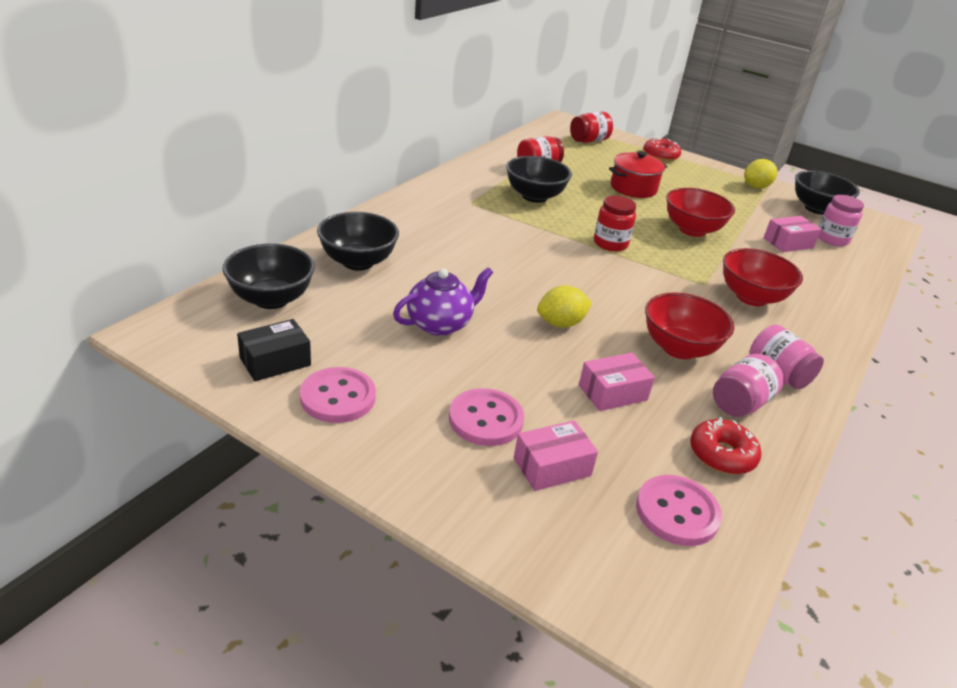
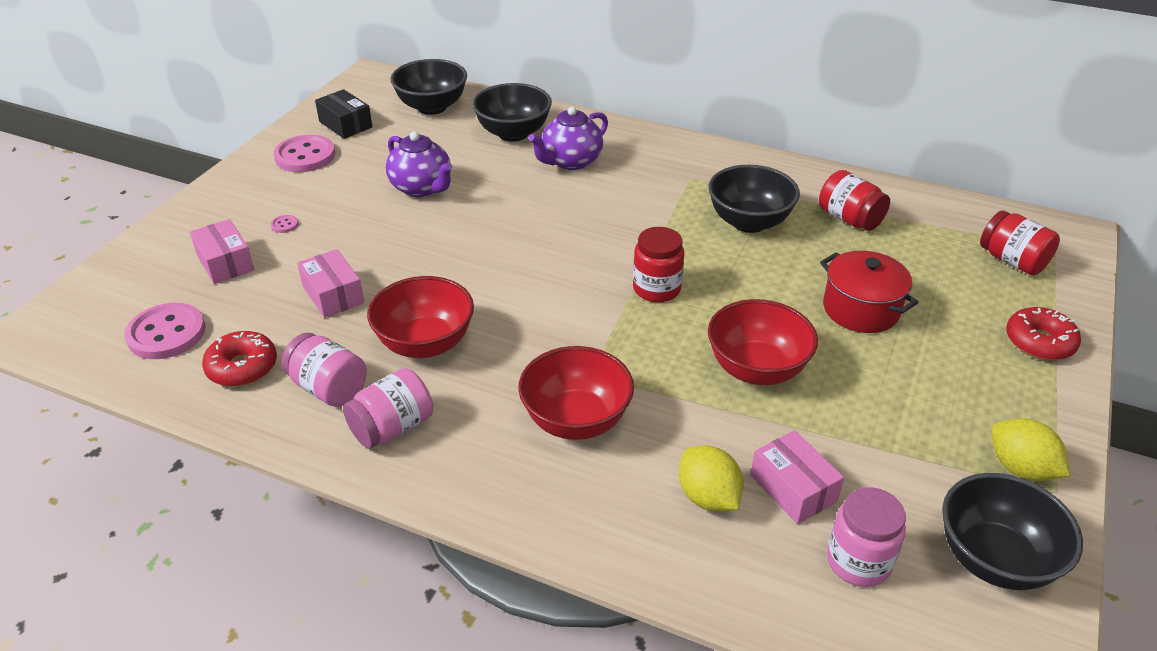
camera: 85 degrees right, 5 degrees up
(423, 244) = (570, 161): none -> purple teapot
(485, 419) = (284, 225): pink button -> pink button, size x0.41
(560, 323) = (448, 257): yellow lemon -> yellow lemon (708, 497)

